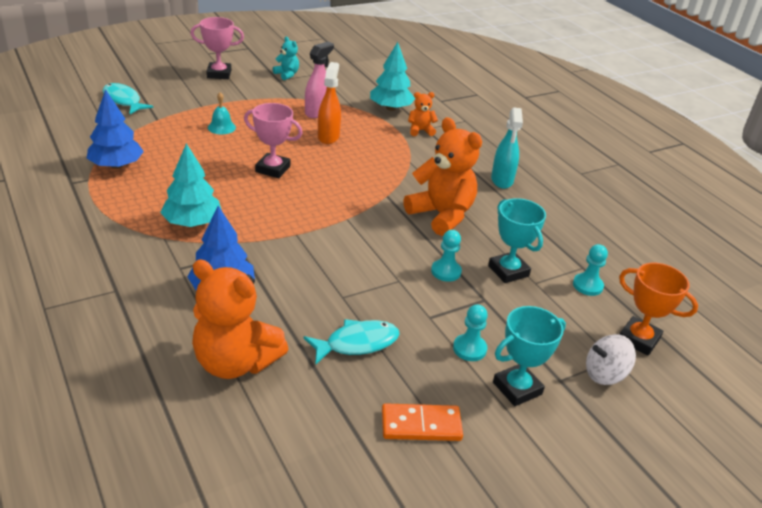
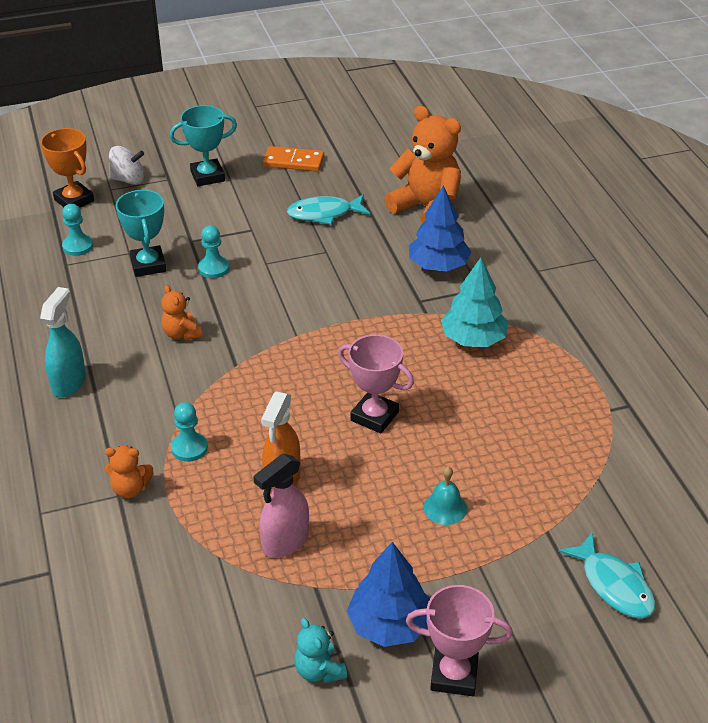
camera: 165 degrees left, 5 degrees up
(116, 165) = (582, 432): blue tree -> blue tree (389, 624)
(391, 108) = (153, 551): turquoise tree -> none
(441, 215) = (181, 334): orange teddy bear -> orange teddy bear, size x0.48
(469, 349) = (229, 204): turquoise pawn -> turquoise pawn (189, 448)

